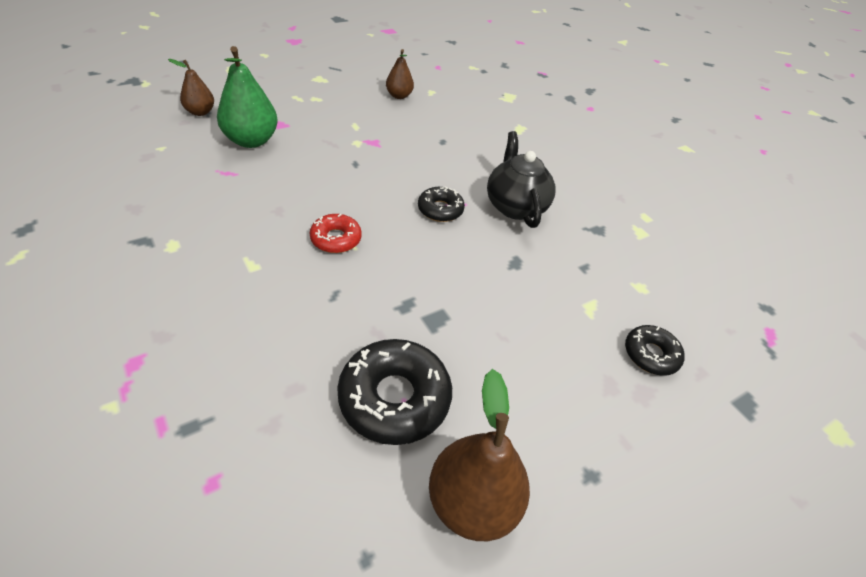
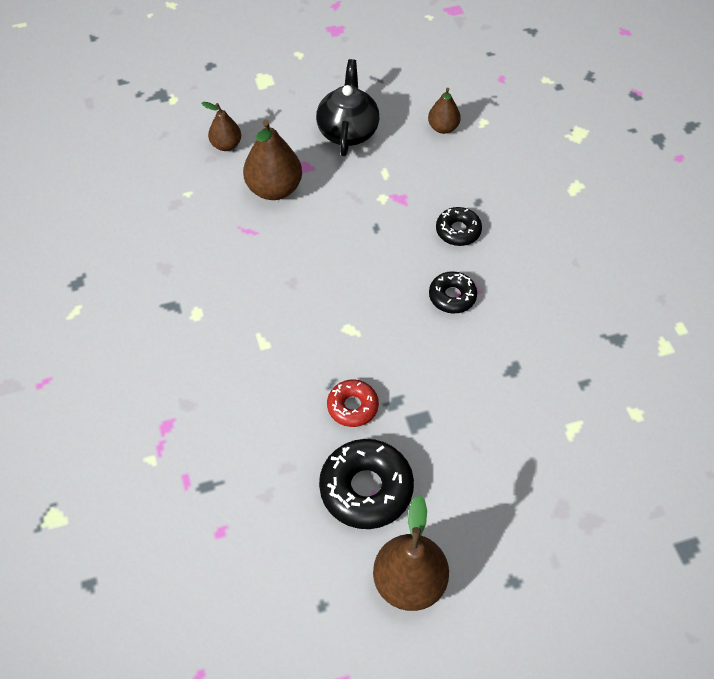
camera: 20 degrees right, 10 degrees up
(251, 141) = (274, 189): green pear -> brown pear
(336, 239) = (342, 322): red donut -> red donut (352, 406)
(515, 206) = (534, 299): black teapot -> black teapot (348, 131)
(650, 355) = (614, 486): black donut -> black donut (458, 231)

